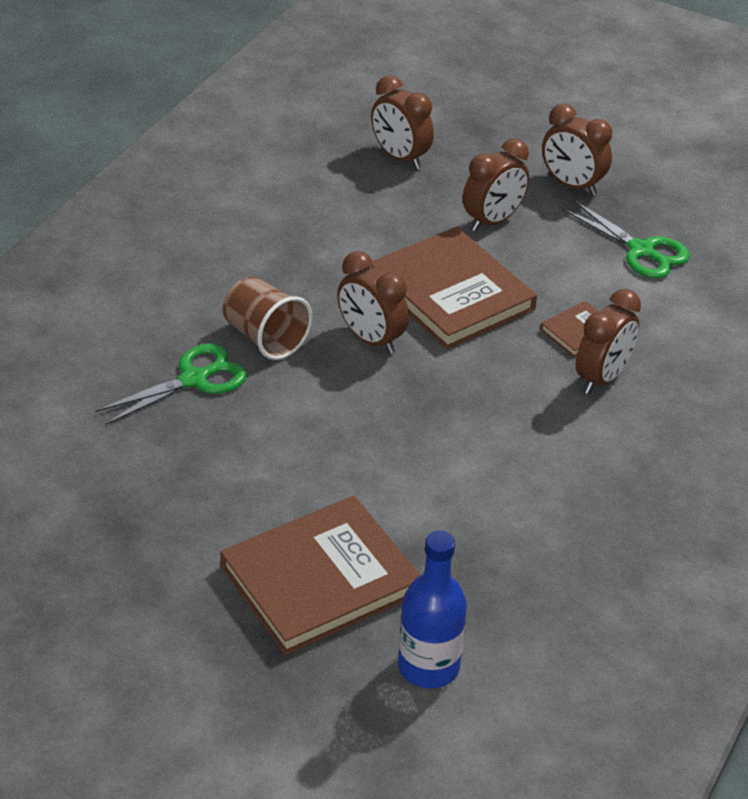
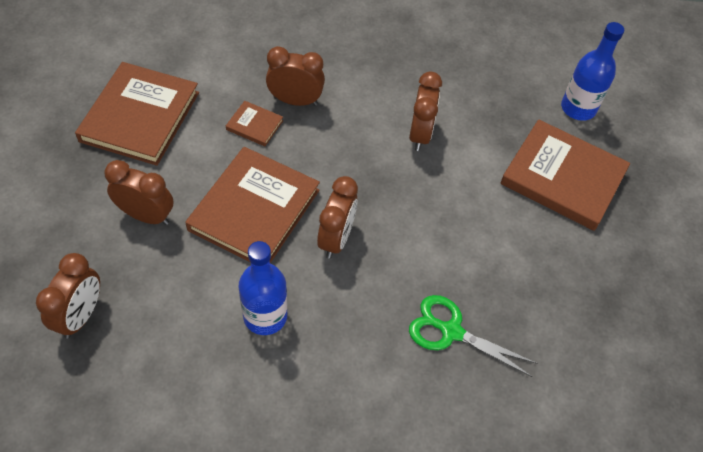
camera: 120 degrees left, 15 degrees up
(265, 338) = (377, 307): brown cup -> none
(314, 261) = (265, 316): none -> blue bottle
(572, 185) = (70, 180): brown clock -> brown clock (420, 134)
(641, 250) = (140, 116): green scissors -> brown book

